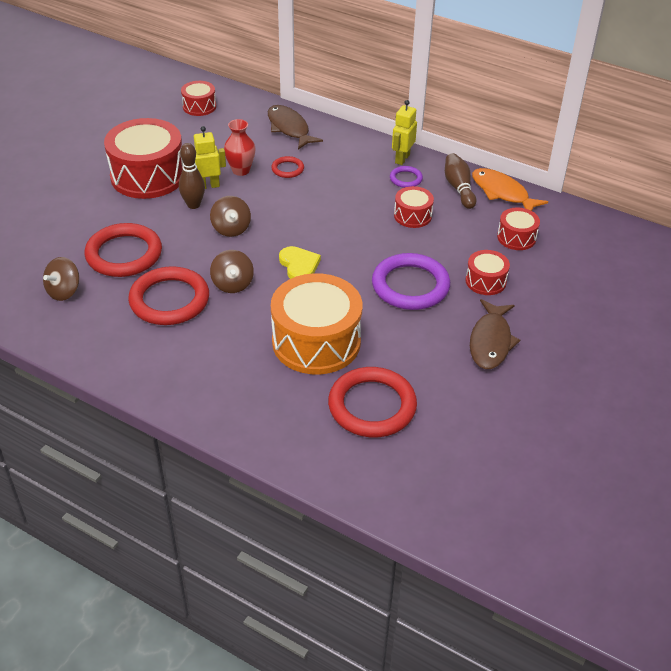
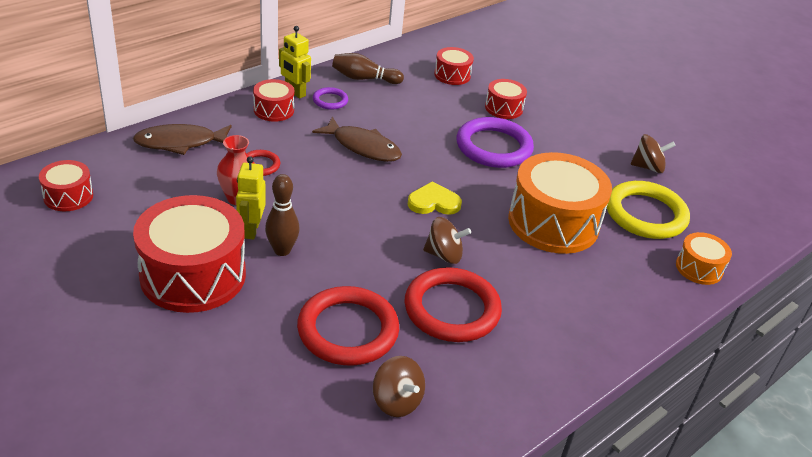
camera: 75 degrees left, 5 degrees down
(231, 228) = (346, 232): brown spinning top -> brown spinning top (648, 167)
(306, 453) = (699, 268): none -> orange drum
(372, 406) = (645, 214): red ring -> yellow ring
(412, 216) = (391, 115): red drum -> red drum (273, 110)
(491, 341) = (581, 130): brown fish -> brown fish (363, 147)
(502, 192) = (385, 60): orange fish -> none

